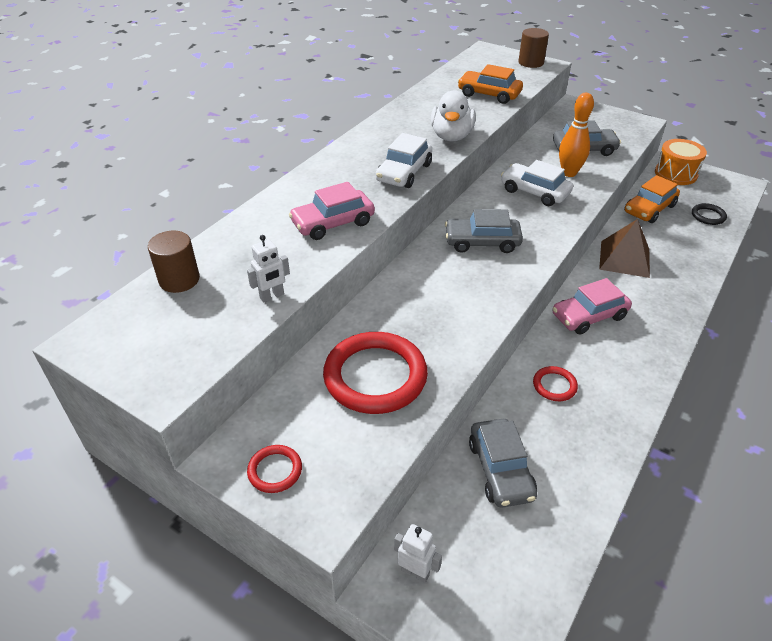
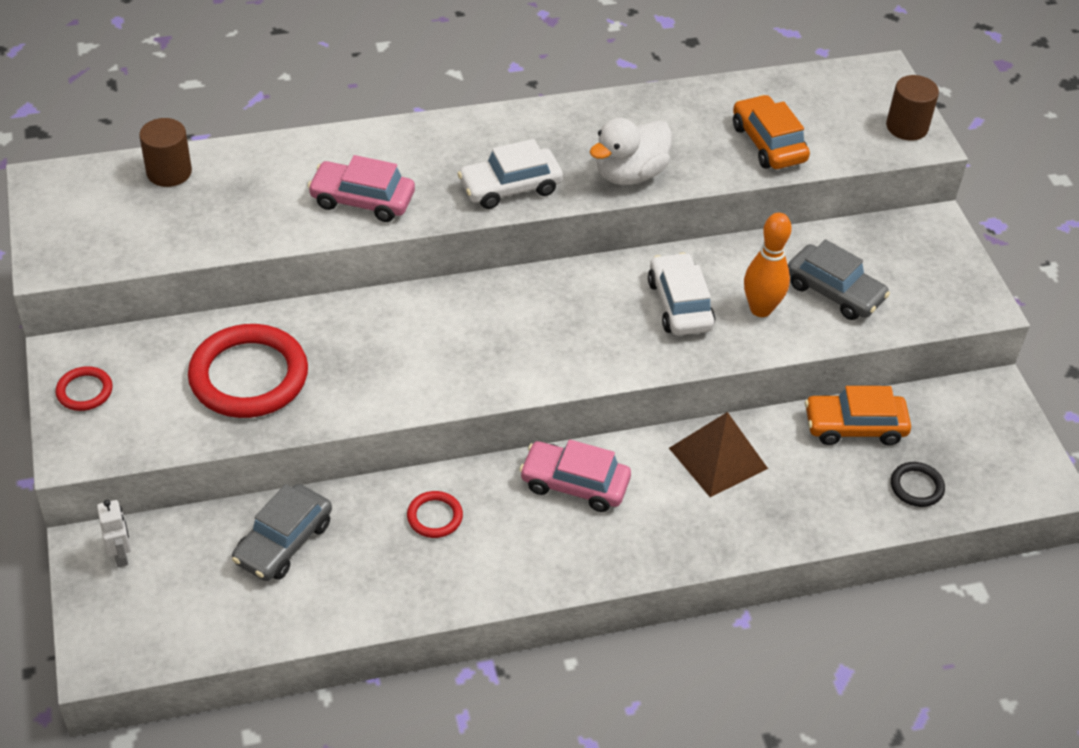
camera: 40 degrees right, 5 degrees up
(272, 296) = (218, 239): white robot -> none
(482, 242) = (530, 321): grey car -> none
(675, 174) = (977, 409): orange drum -> none

